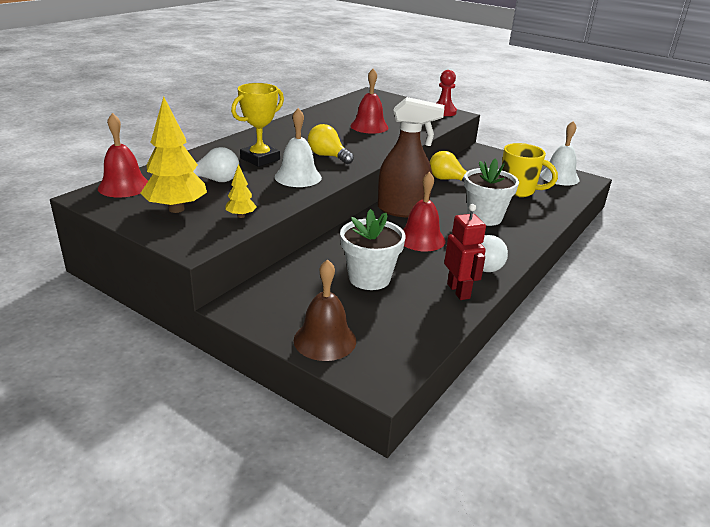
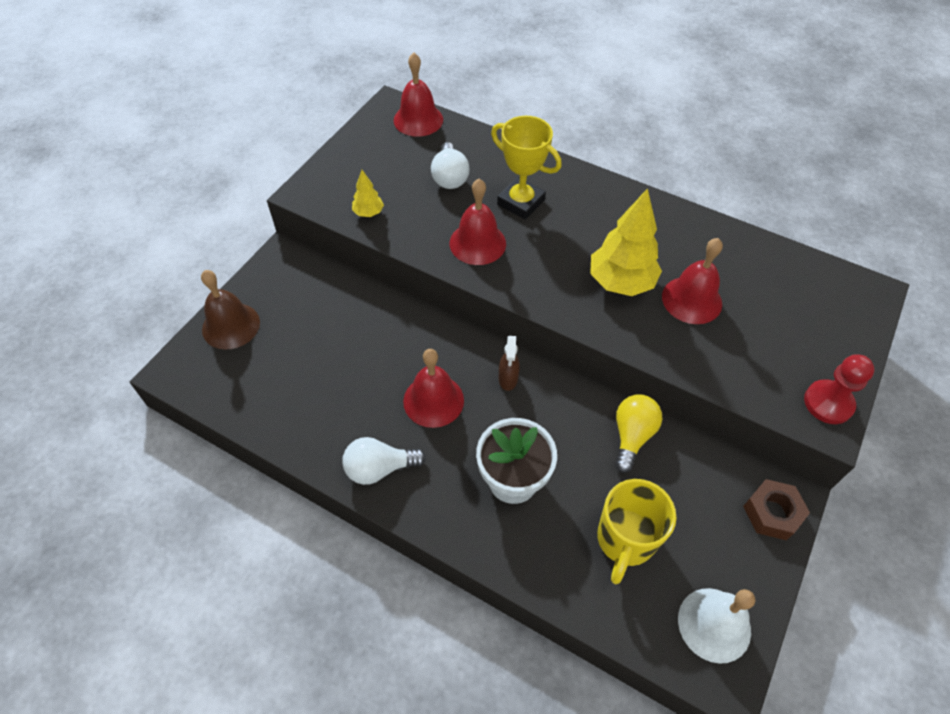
camera: 85 degrees right, 25 degrees up
(176, 209) = (375, 165): yellow tree -> yellow tree (620, 282)
(298, 177) = (477, 243): white bell -> red bell
(328, 156) = (553, 263): yellow light bulb -> none
(369, 278) = (337, 352): white flower pot -> none
(403, 210) = (508, 379): brown spray bottle -> brown spray bottle, size x0.44
(458, 291) = (317, 438): red robot -> none
(492, 155) = (772, 513): none -> brown nut

